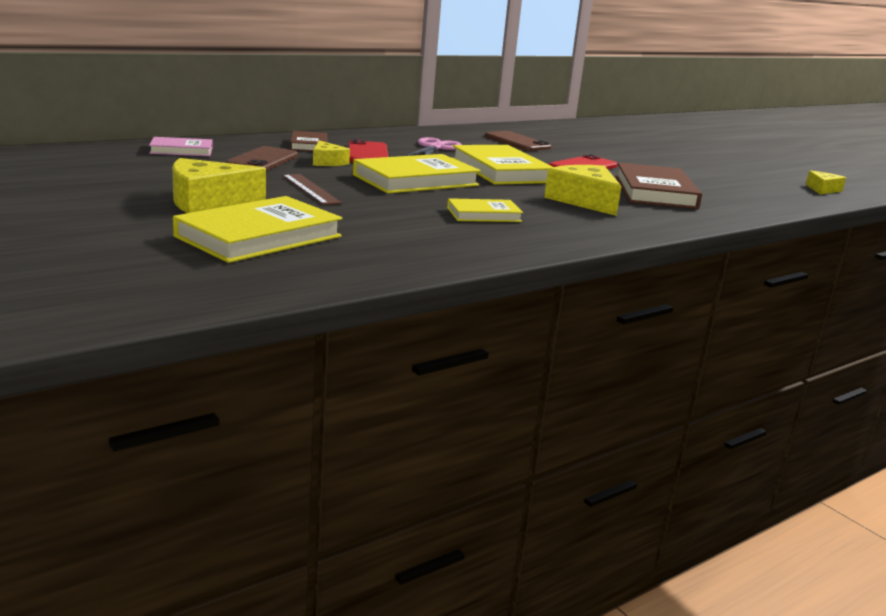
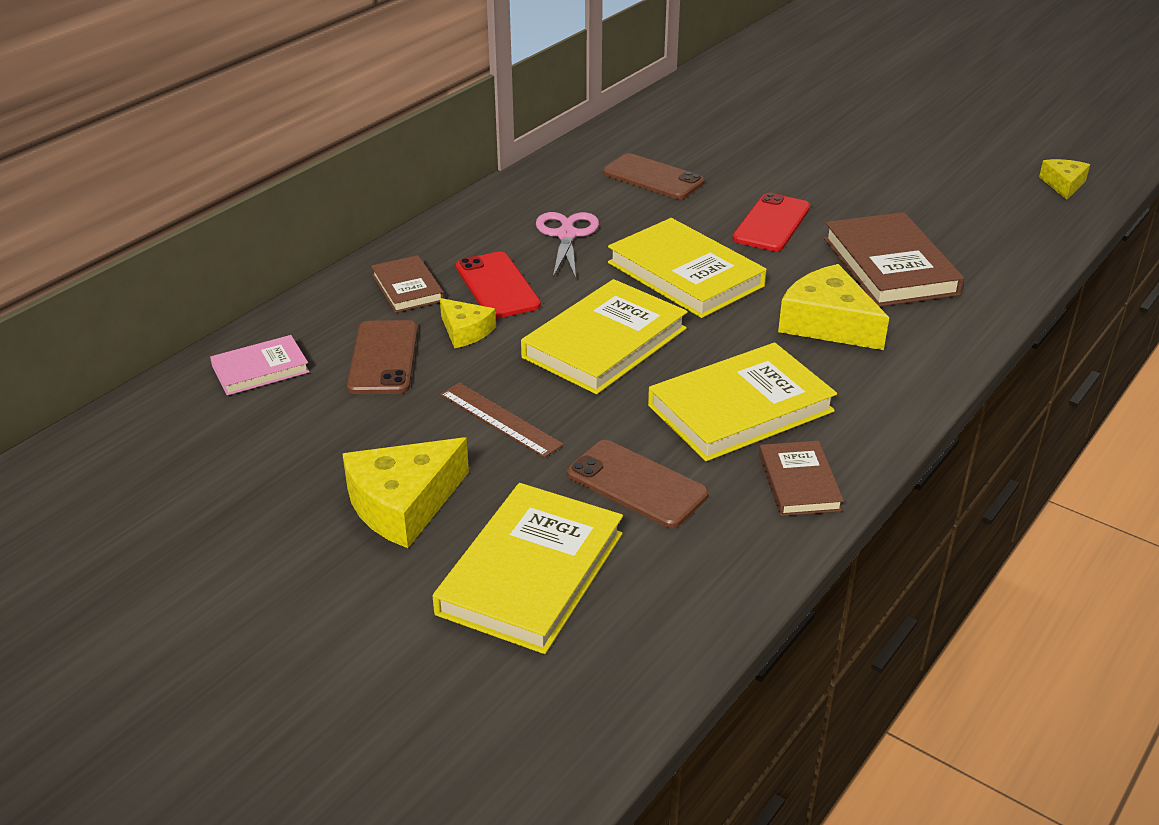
camera: 15 degrees left, 15 degrees up
(375, 224) = (636, 484): none -> brown phone
(484, 215) = (740, 408): yellow book -> yellow book, size x1.79
(495, 244) = (799, 482): none -> brown book

